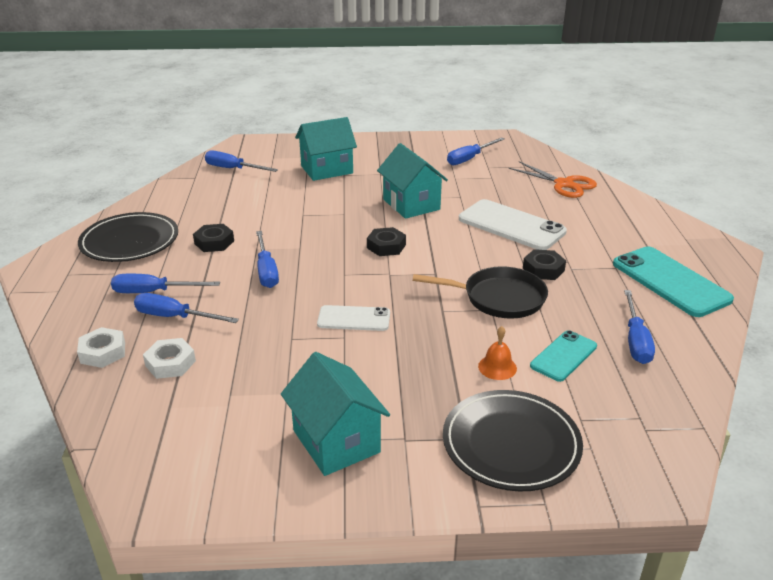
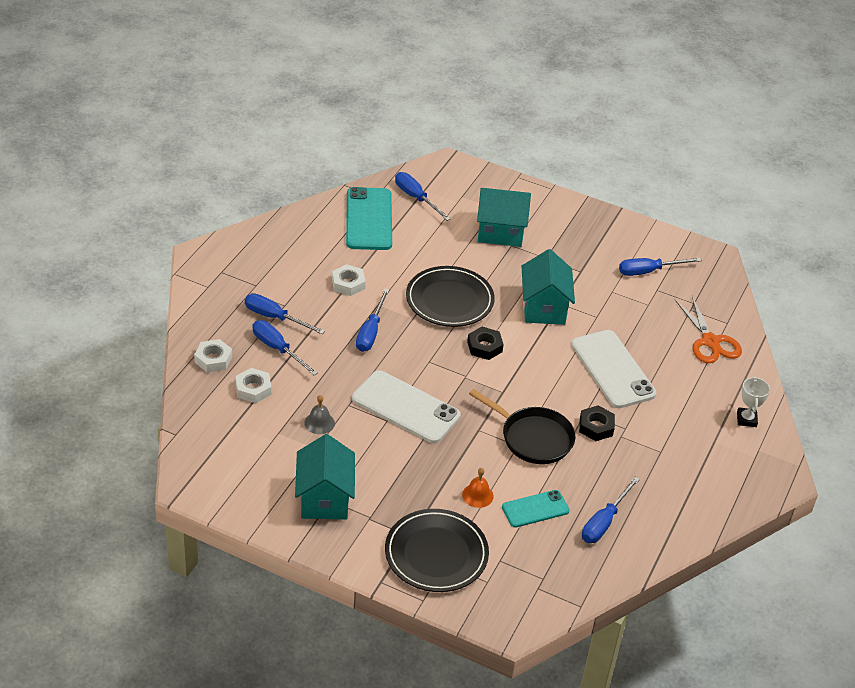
camera: 25 degrees right, 10 degrees up
(130, 241) = (283, 255): black plate -> black plate (449, 300)
(214, 242) = (348, 284): black nut -> white nut
(271, 367) = (319, 423): none -> grey bell
(354, 319) = (405, 407): white phone -> white phone, size x1.73
(651, 222) = (746, 419): none -> white trophy
(670, 281) = (693, 485): turquoise phone -> turquoise phone (369, 219)

